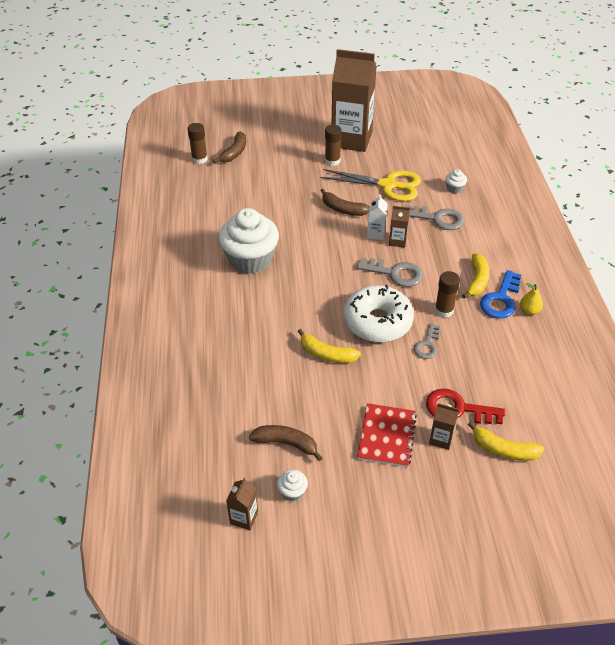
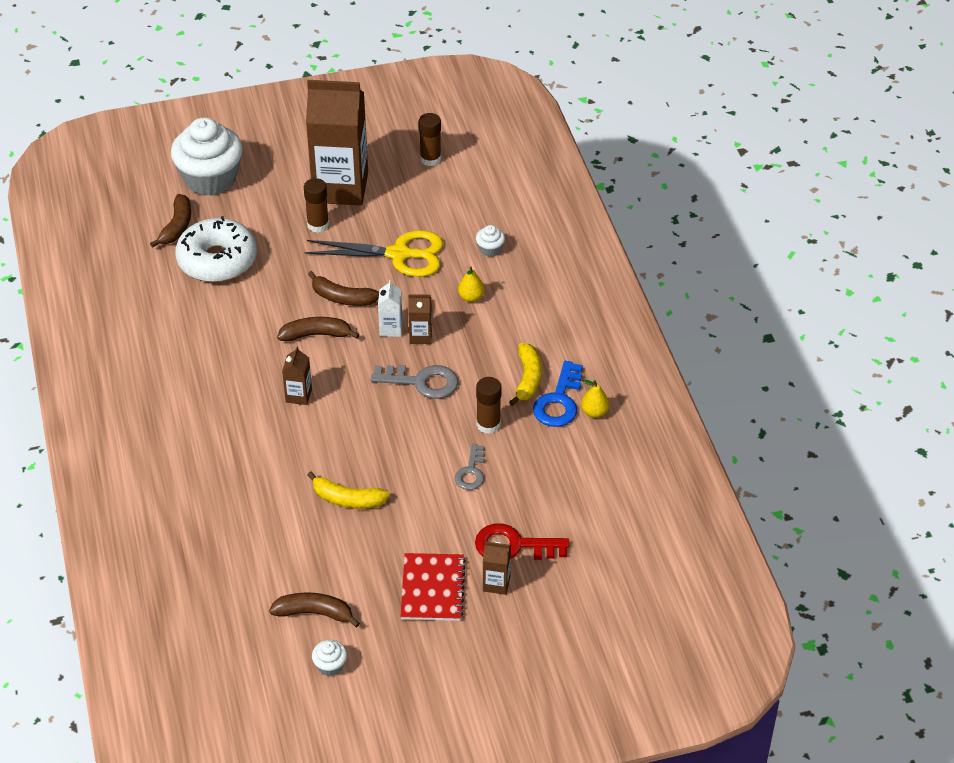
camera: 10 degrees left, 0 degrees up
(199, 159) = (129, 242): brown glue stick -> brown glue stick (430, 159)
(244, 518) = (279, 701): brown carton -> brown carton (298, 395)
(250, 259) = (229, 385): white cupcake -> white cupcake (210, 179)
(320, 232) = (316, 335): none -> brown banana
(377, 322) = (406, 450): white donut -> white donut (217, 260)
(438, 219) = (471, 297): grey key -> yellow pear
(504, 450) = (570, 586): yellow banana -> none

